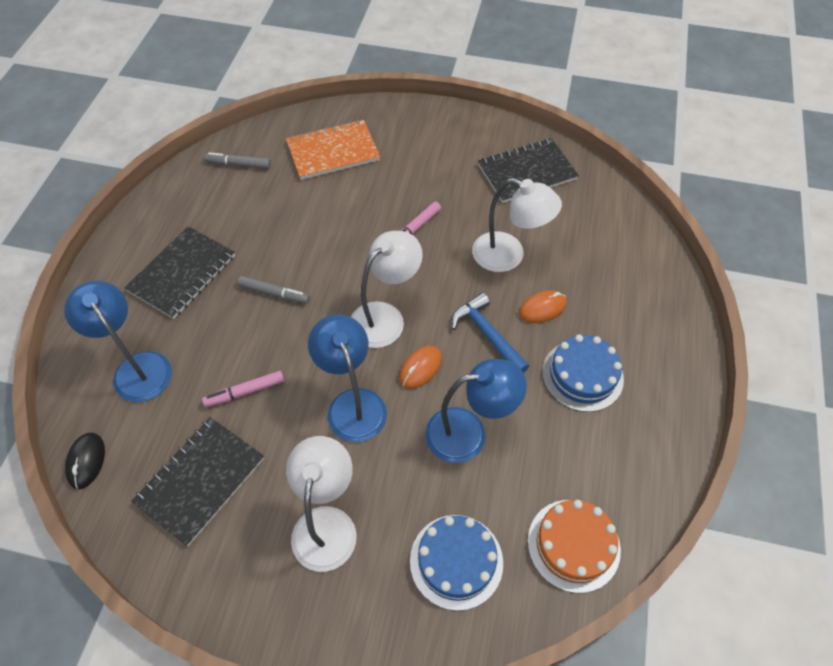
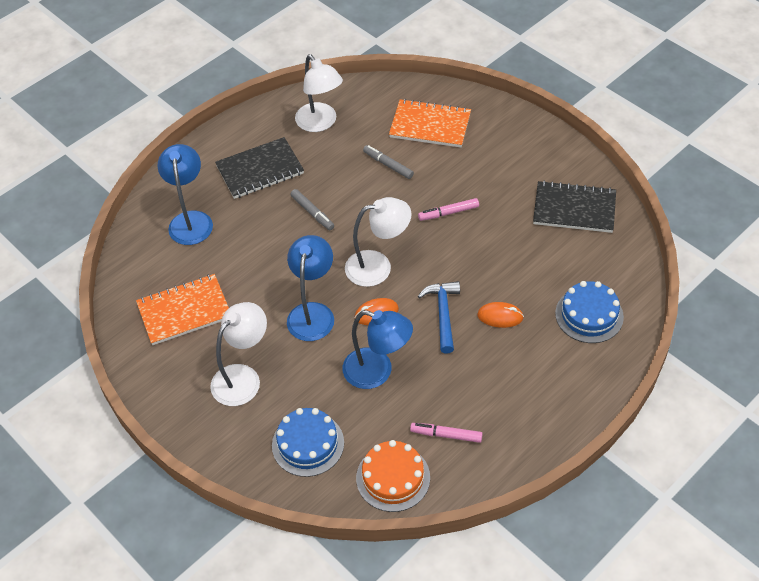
camera: 35 degrees right, 5 degrees down
(86, 461) = (125, 264): black mouse -> none
(200, 480) = (184, 311): black notebook -> orange notebook
(239, 164) = (352, 105): grey marker -> grey marker (388, 165)
(245, 392) = (248, 270): pink marker -> pink marker (446, 435)
(508, 256) = (505, 266): white lamp -> white lamp (320, 123)
(582, 375) = (491, 377): blue cake -> blue cake (589, 315)

